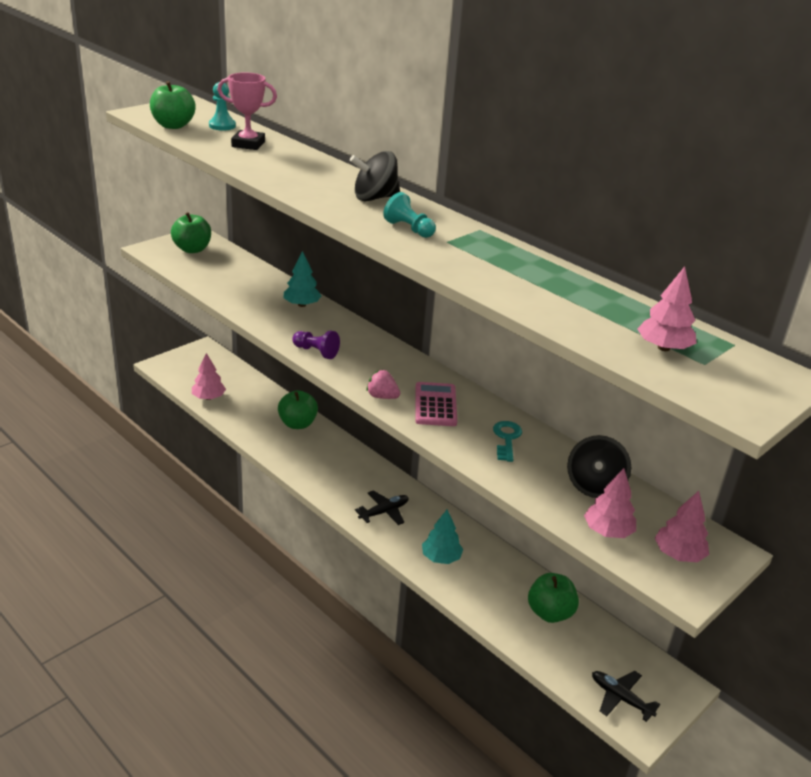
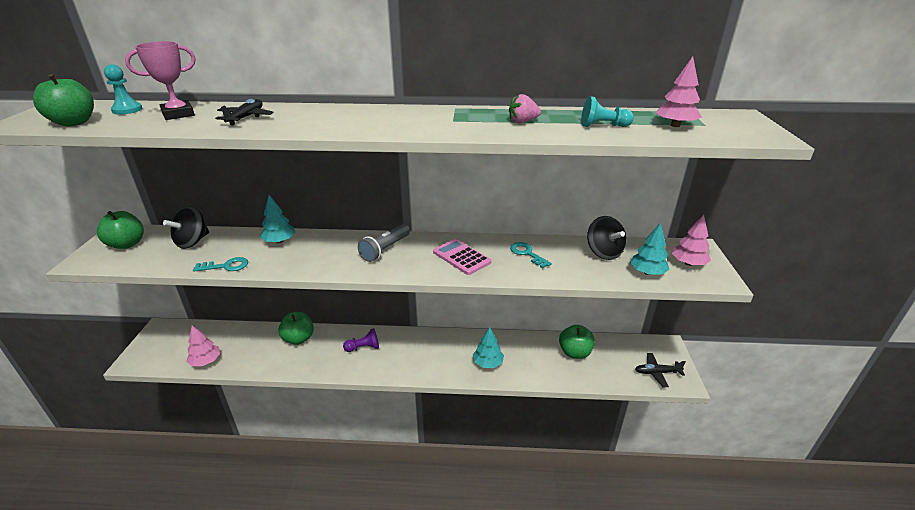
camera: 40 degrees left, 0 degrees up
(236, 305) = (226, 266): none -> turquoise key
(316, 352) = (336, 266): purple pawn -> purple pawn (363, 348)
(375, 198) = (352, 114): black spinning top -> black spinning top (192, 242)
(377, 359) = (385, 249): none -> grey flashlight
(382, 396) = (423, 271): pink strawberry -> pink strawberry (522, 122)
(384, 512) = (423, 358): black plane -> black plane (246, 117)
(409, 229) = (415, 122): turquoise pawn -> turquoise pawn (603, 126)
(608, 531) = (647, 272): pink tree -> turquoise tree

